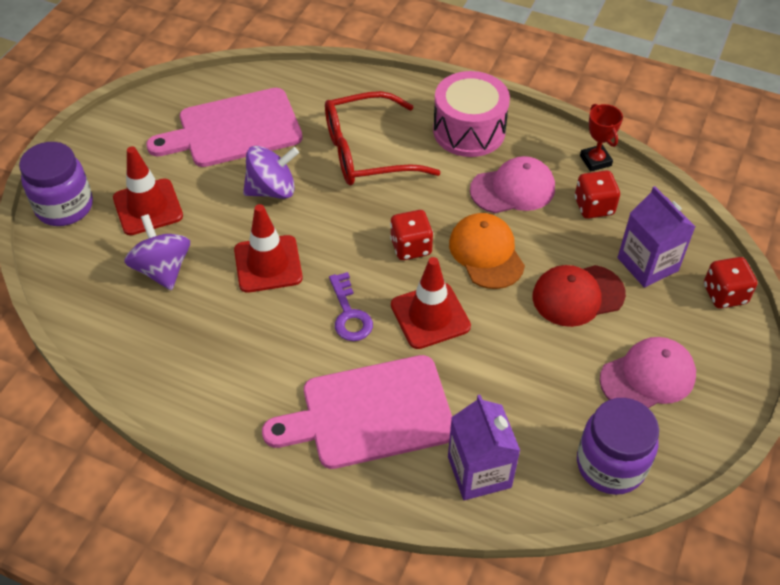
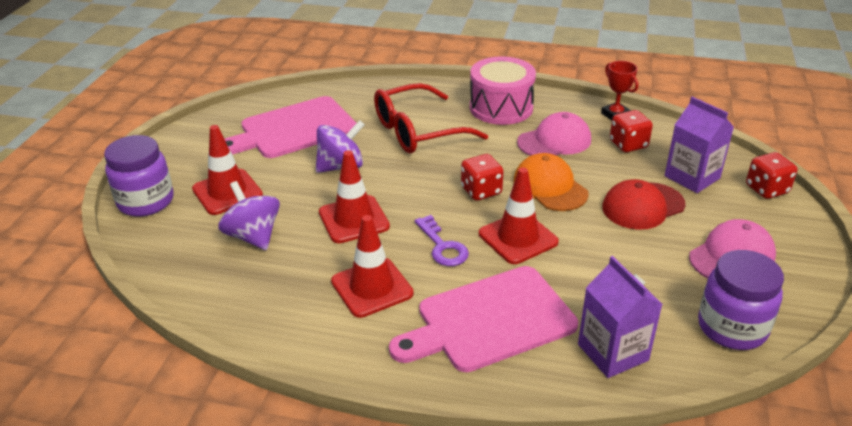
camera: 10 degrees left, 15 degrees down
(265, 353) = (372, 287): none -> red traffic cone

